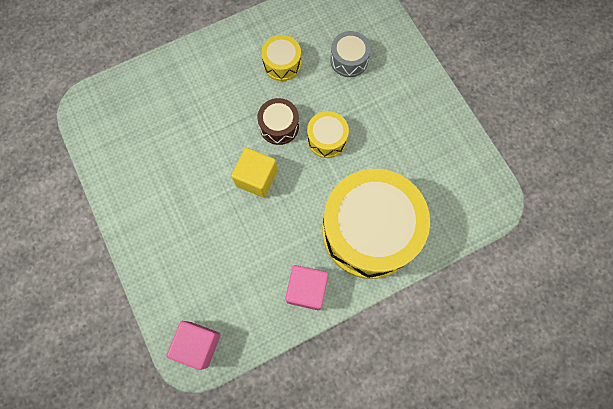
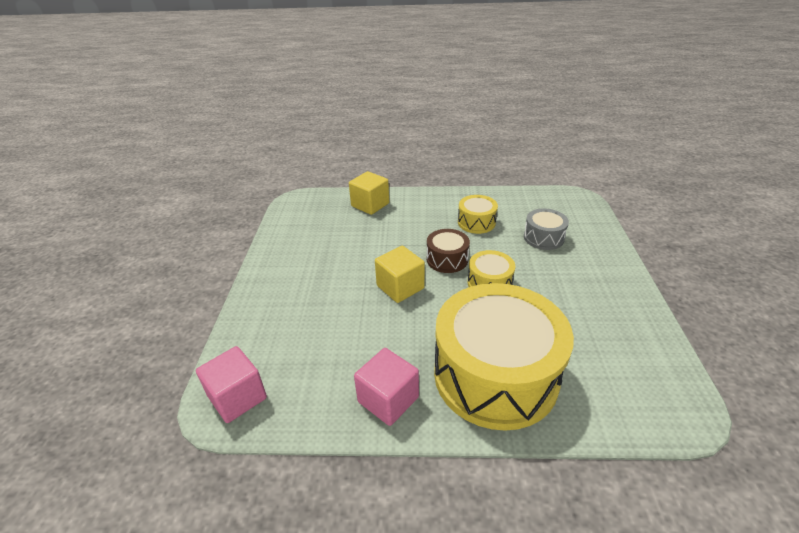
camera: 30 degrees right, 35 degrees down
(166, 81) = (370, 205): none -> yellow cube

